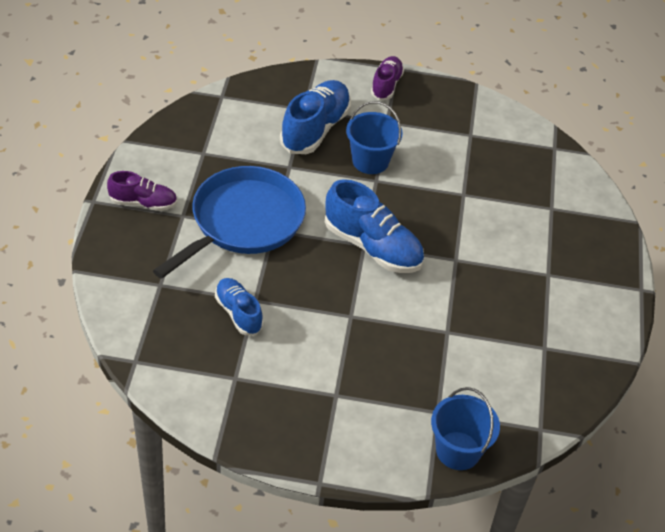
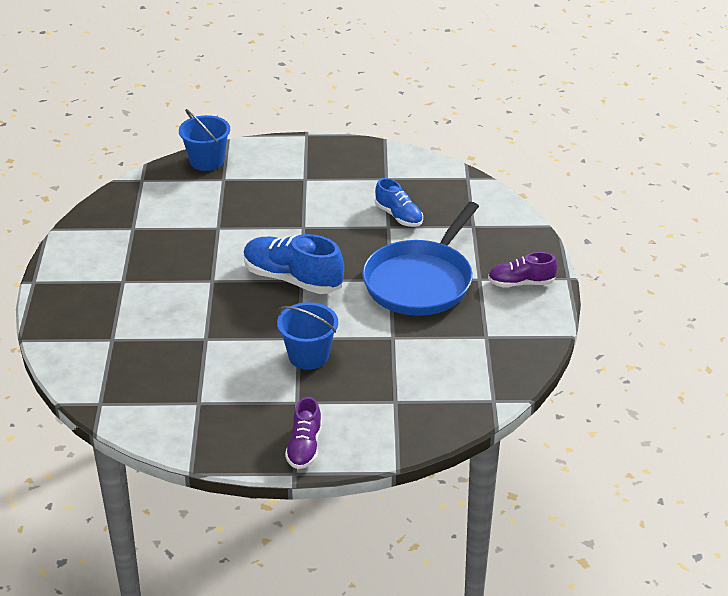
camera: 175 degrees right, 10 degrees down
(315, 129) = (376, 380): blue shoe -> none

